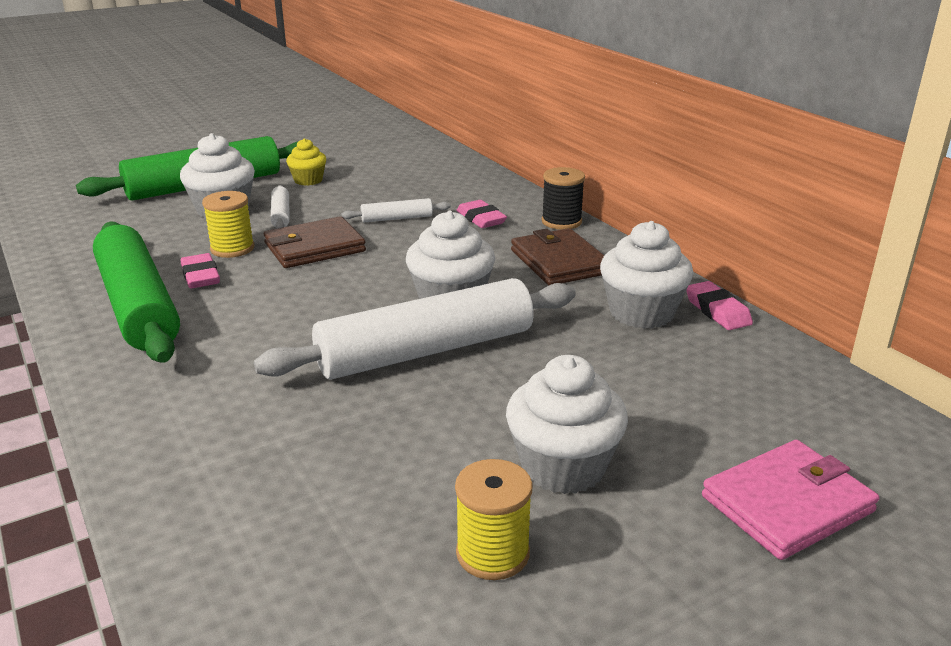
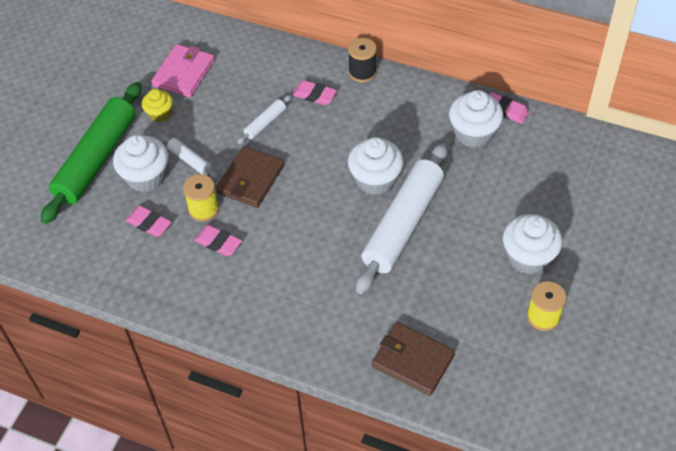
camera: 35 degrees left, 25 degrees up
(138, 305) = (217, 286): green rolling pin -> none
(167, 237) = (149, 223): none -> pink eraser
(559, 262) = (397, 113): brown wallet -> brown wallet (413, 360)
(787, 504) = (620, 222): pink wallet -> pink wallet (184, 73)

